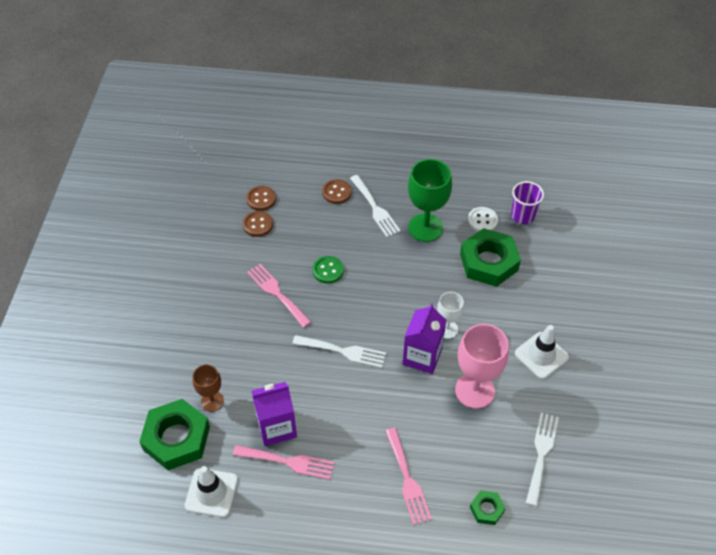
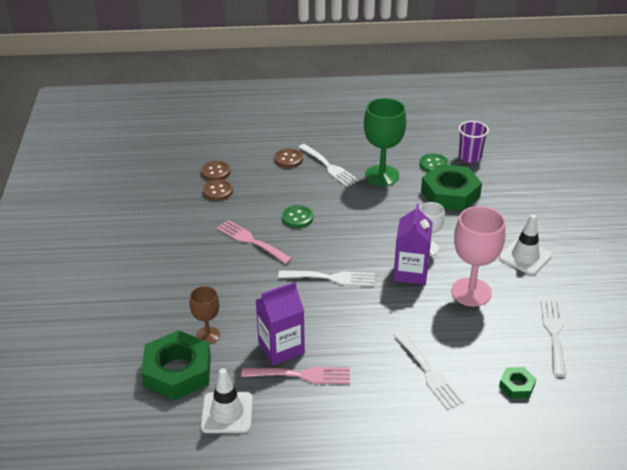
camera: 10 degrees left, 15 degrees down
(407, 480) = (429, 373): pink fork -> white fork
(482, 220) = (433, 164): white button -> green button

